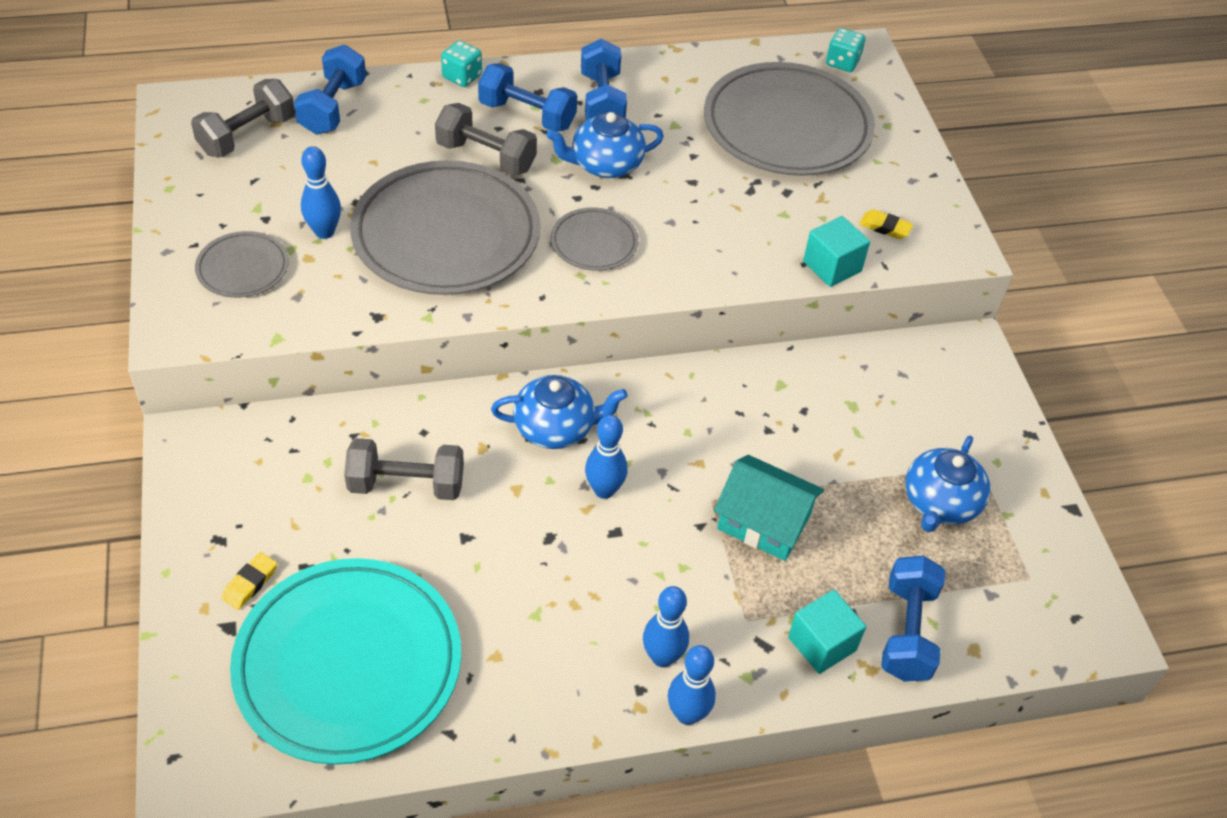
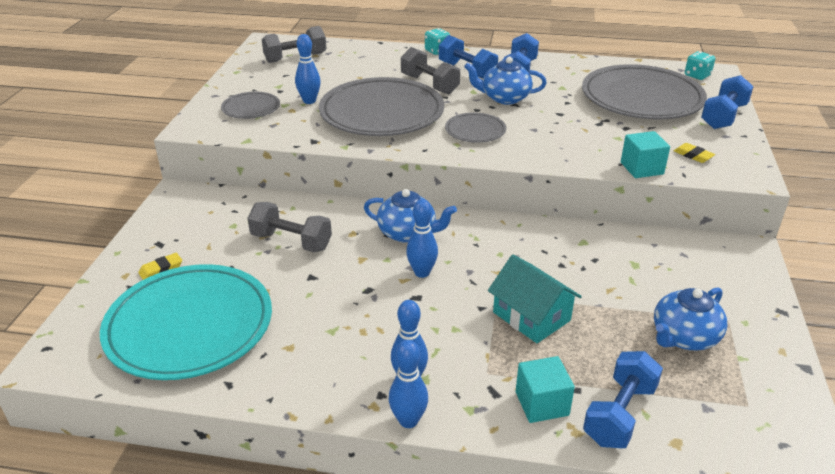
camera: 25 degrees right, 15 degrees down
(333, 107) = (352, 53): blue dumbbell -> blue dumbbell (723, 116)

